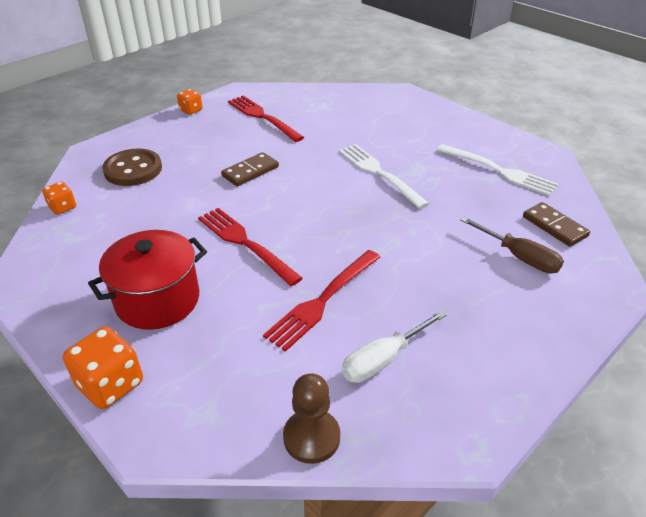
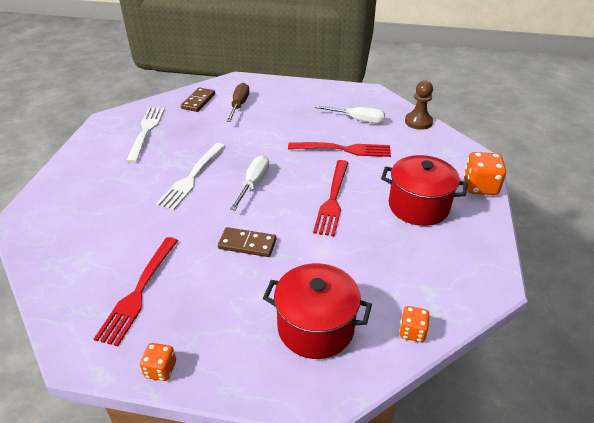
camera: 125 degrees left, 0 degrees up
(133, 169) = (315, 327): brown button -> red pot
(329, 205) = (254, 183): none -> white screwdriver

